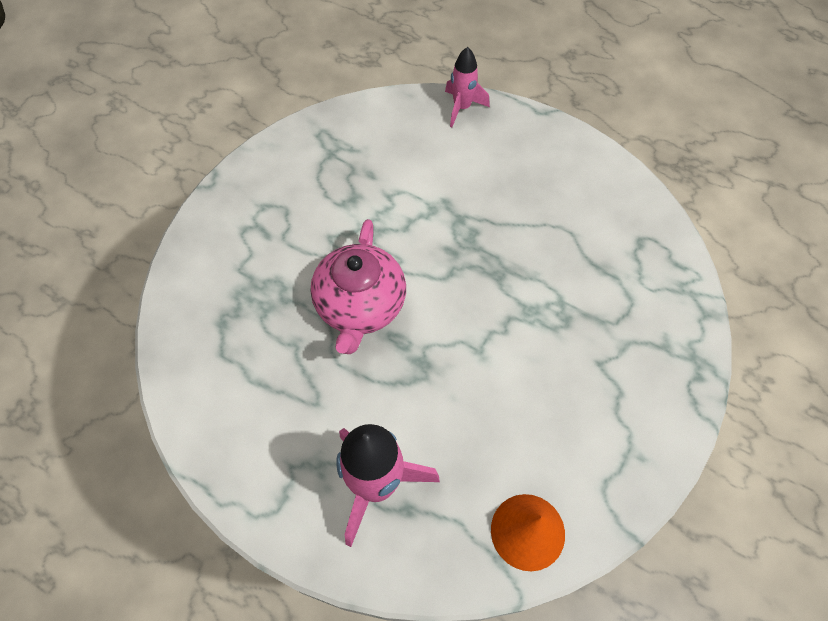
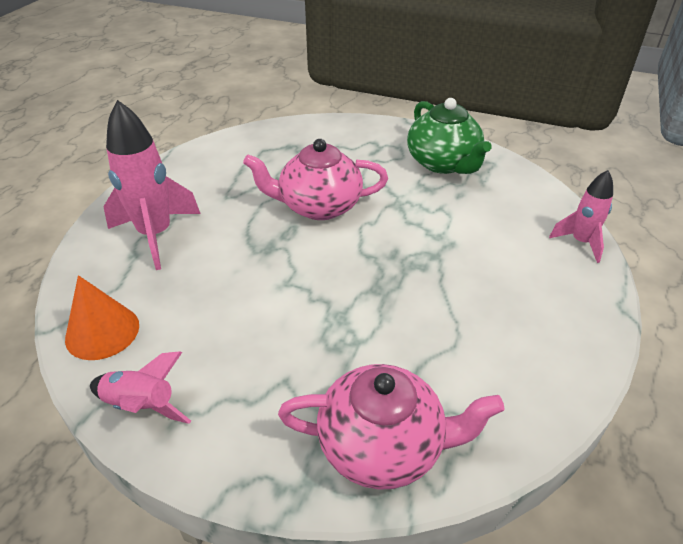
camera: 80 degrees right, 20 degrees down
(310, 173) = (443, 163): none -> green teapot
(622, 484) = (142, 406): none -> pink rocket
(664, 302) = (383, 446): none -> pink teapot

